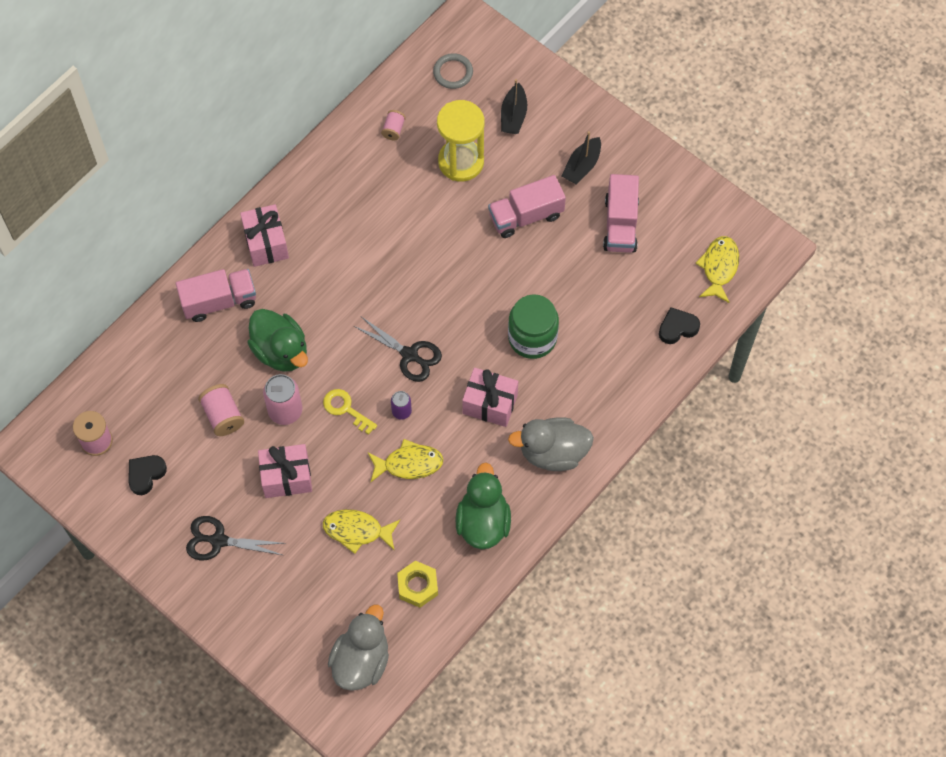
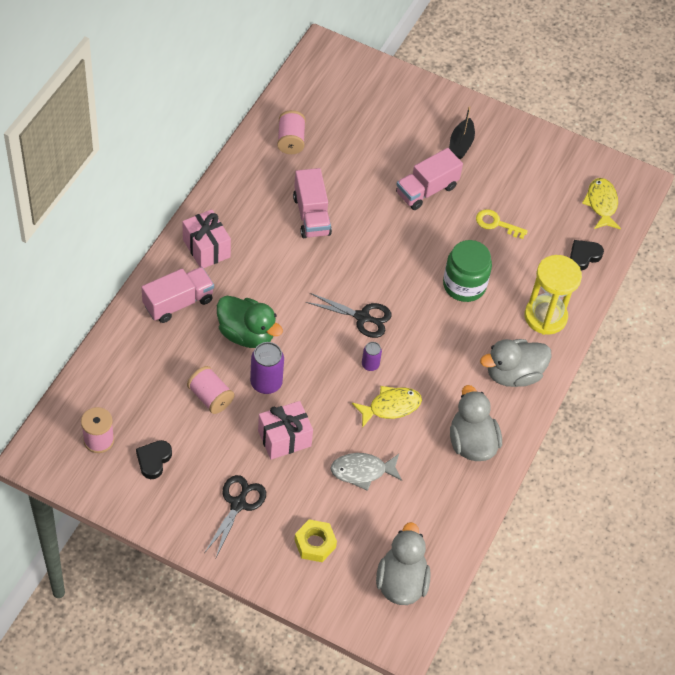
camera: 20 degrees left, 10 degrees down
(218, 540) = (238, 504): black scissors -> black scissors turned 120 degrees clockwise
(285, 411) = (266, 383): pink can -> purple can
(345, 409) = (320, 372): yellow key -> yellow key (496, 224)
(357, 530) = (362, 471): yellow fish -> grey fish
(393, 129) = (290, 140): pink spool -> pink spool, size x1.62
(417, 586) = (431, 508): yellow nut -> yellow nut (315, 544)
(453, 72) = (327, 89): grey ring -> none
(461, 162) = (357, 157): yellow hourglass -> yellow hourglass (545, 317)
(483, 522) = (471, 443): green duck -> grey duck
(490, 404) = (445, 345): pink gift -> none
(513, 115) = (390, 114): black boat -> none
(620, 224) = (508, 184): pink truck -> pink truck (311, 215)

